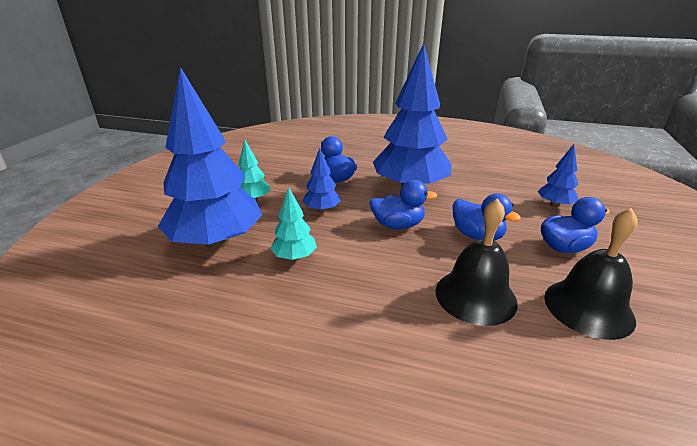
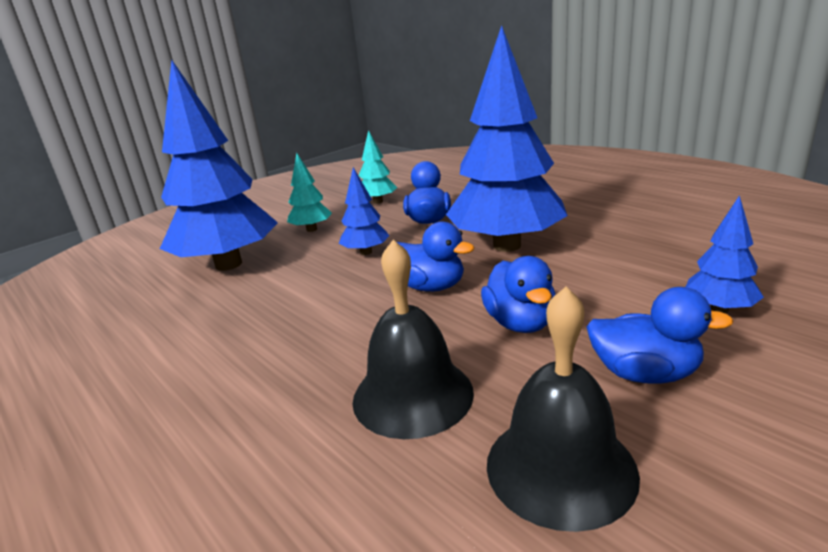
camera: 35 degrees right, 5 degrees down
(295, 257) = (275, 295): turquoise tree -> turquoise tree (378, 202)

